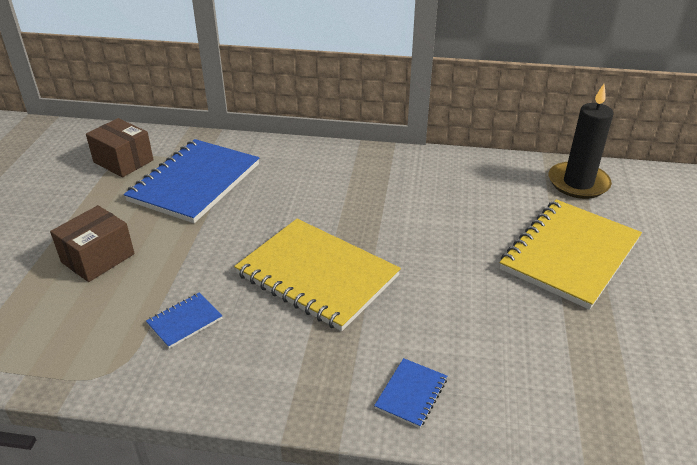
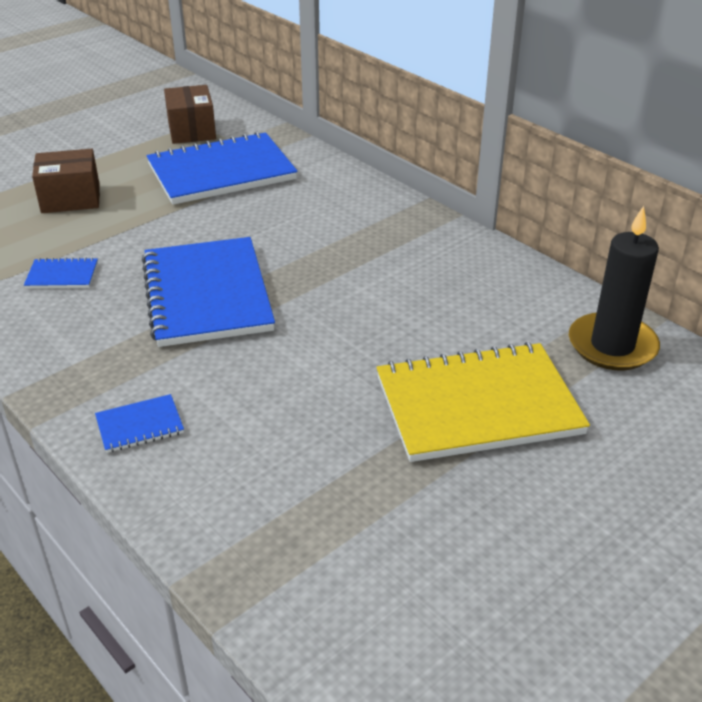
camera: 40 degrees right, 0 degrees up
(317, 275) = (207, 294): yellow notebook -> blue notebook

